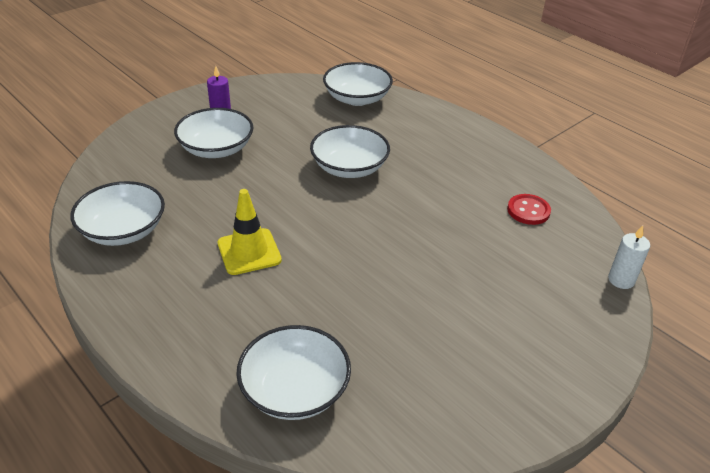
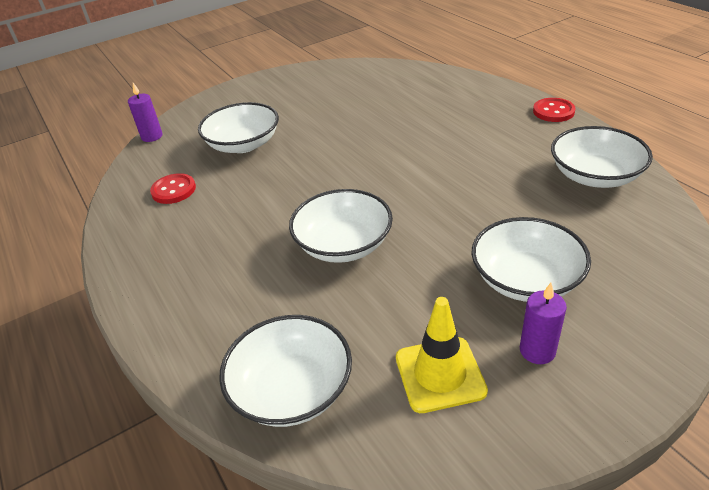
camera: 165 degrees left, 0 degrees up
(121, 324) = (553, 111): none -> red button
(249, 252) = (460, 157): yellow traffic cone -> yellow traffic cone (440, 374)
(295, 390) = (419, 84): white bowl -> white bowl (243, 144)
(621, 280) = (152, 136): white candle -> purple candle

